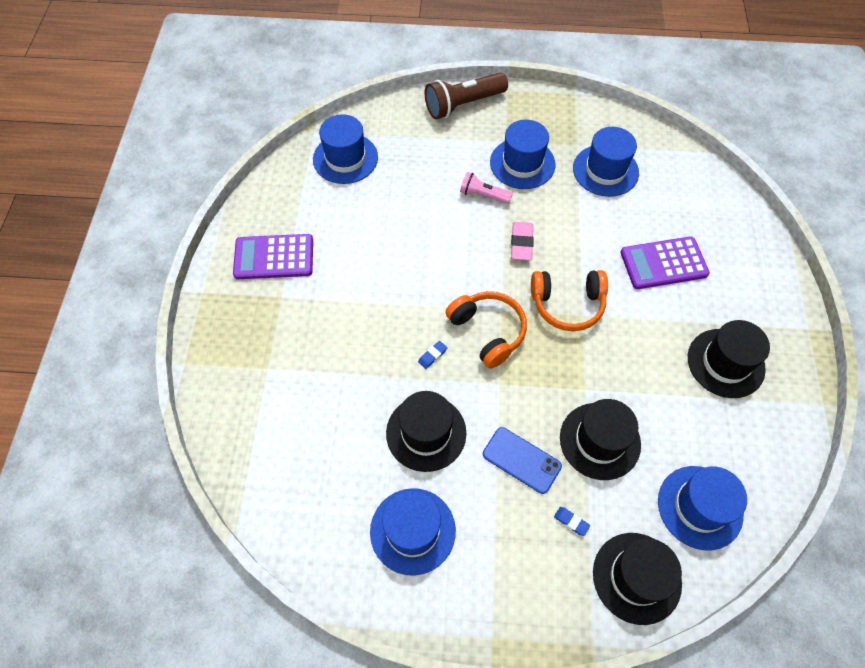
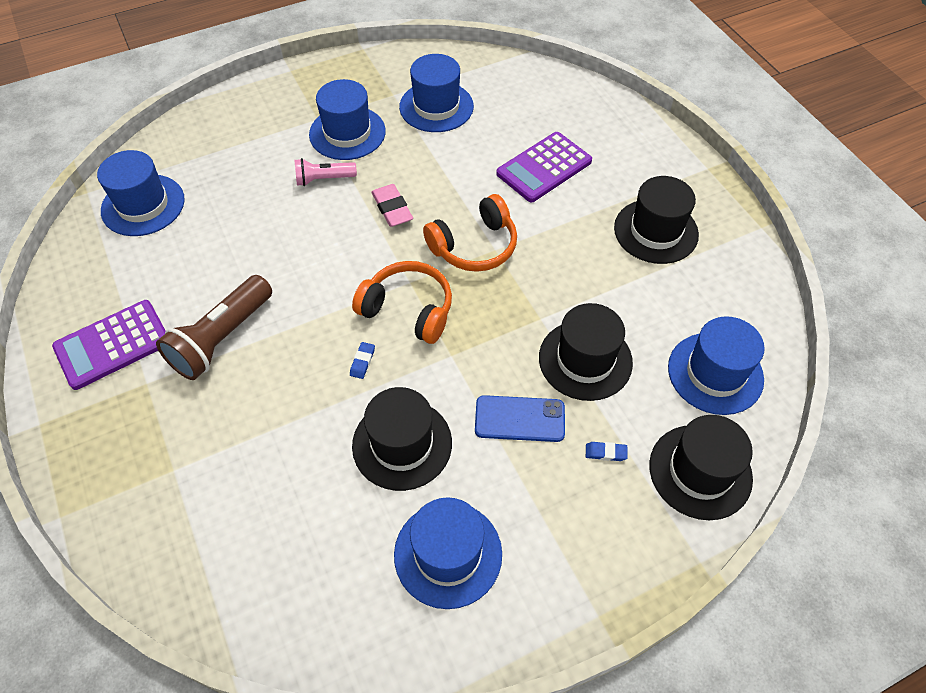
camera: 30 degrees left, 5 degrees down
(463, 104) = (249, 101): brown flashlight -> brown flashlight (221, 338)

